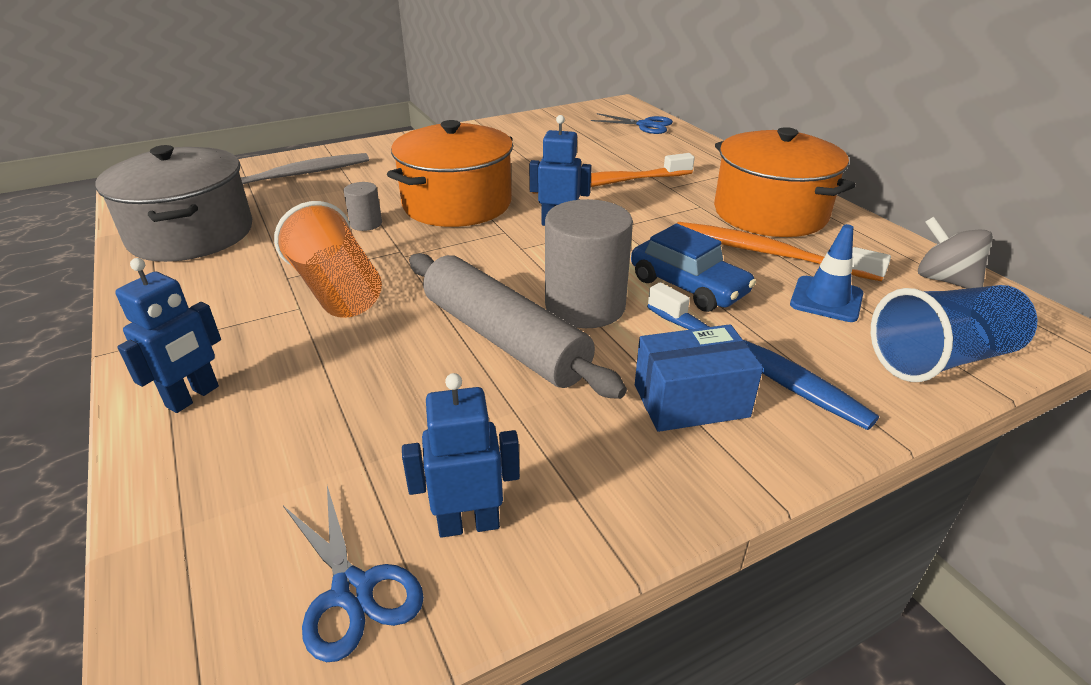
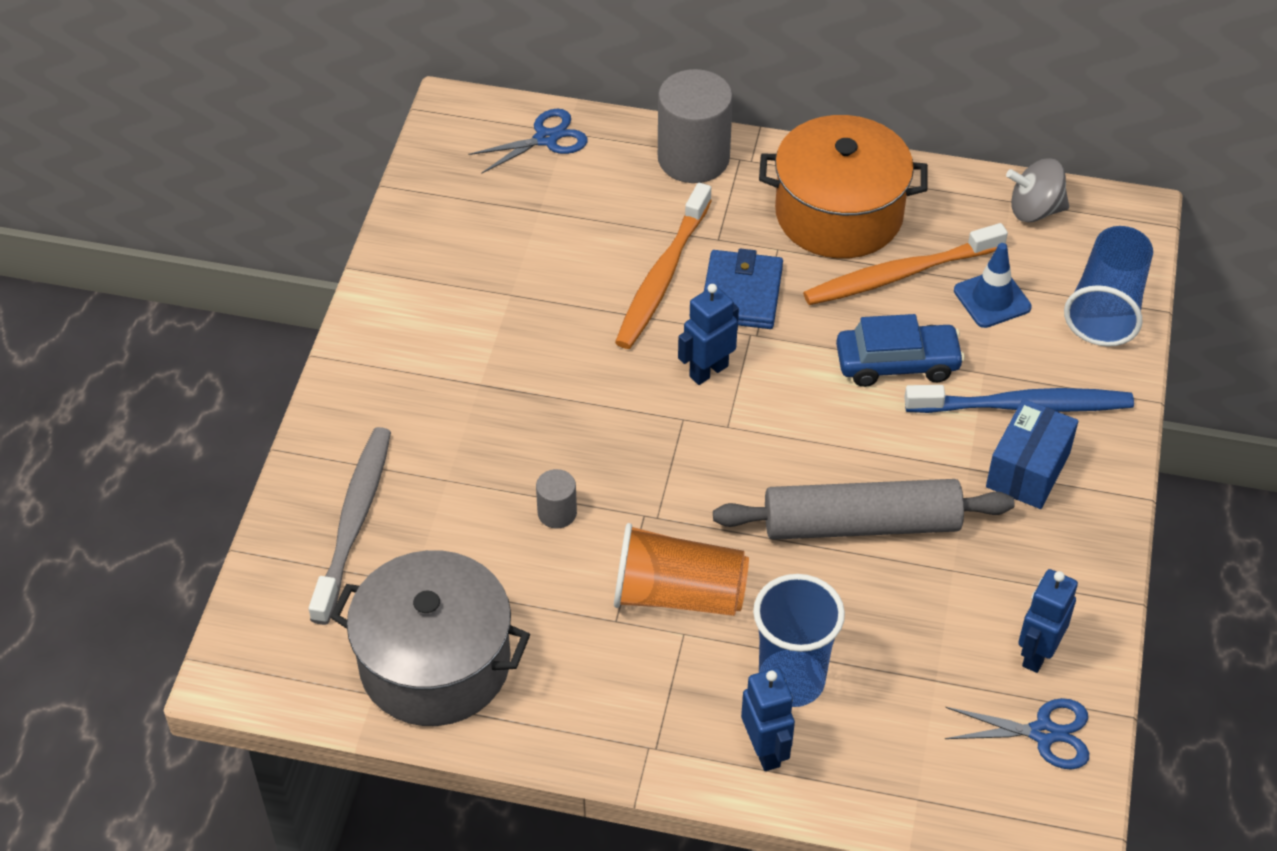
camera: 50 degrees left, 15 degrees up
(290, 377) = (791, 681): none -> blue cup
(457, 204) = (584, 419): orange pot -> none
(585, 306) = (863, 446): grey cylinder -> grey cylinder (693, 158)
(641, 209) = (741, 294): none -> blue wallet

